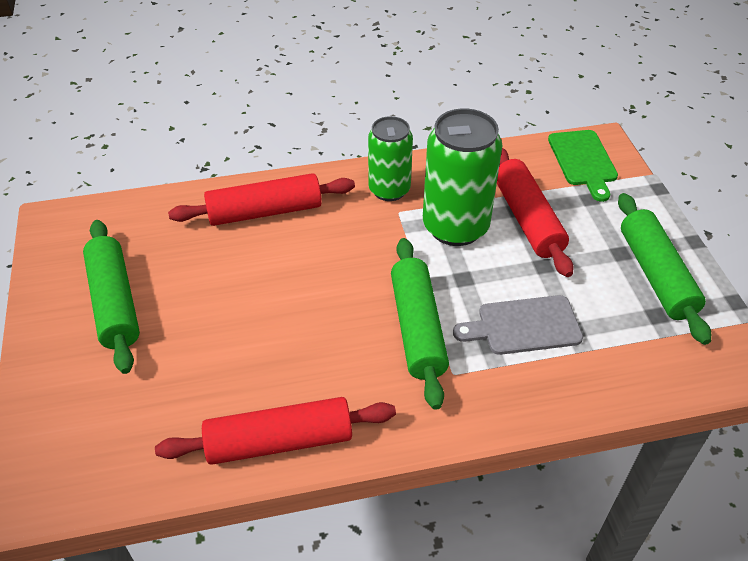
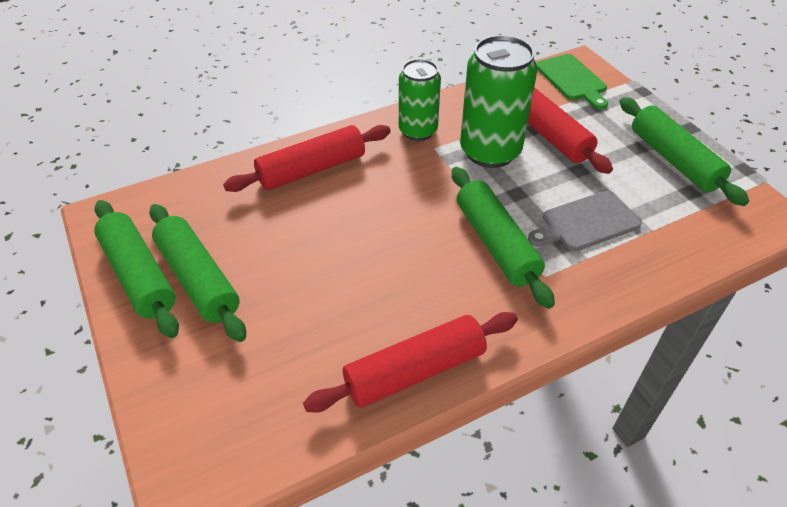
camera: 15 degrees left, 0 degrees up
(63, 287) = (139, 275): none -> green rolling pin

